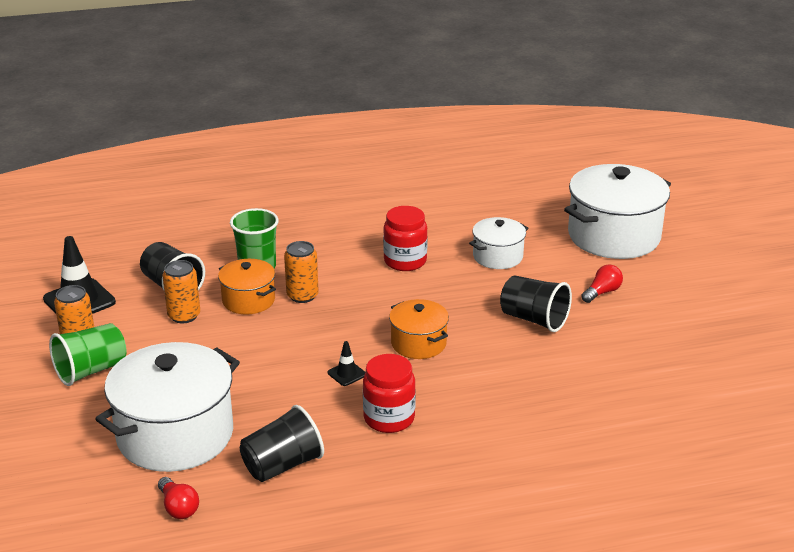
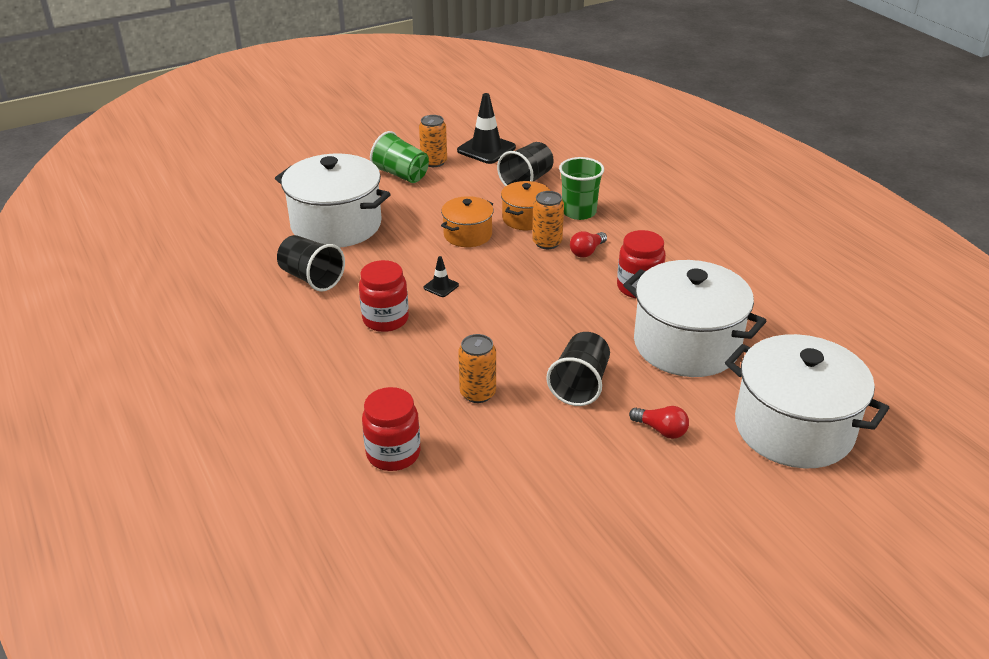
camera: 75 degrees right, 5 degrees up
(178, 507) = (256, 244): red light bulb -> red light bulb (587, 251)
(184, 316) = (488, 195): orange can -> orange can (478, 393)
(418, 343) = (503, 317): orange pot -> orange pot (467, 235)
(498, 256) = (686, 344): white pot -> white pot, size x1.89
(601, 438) = (393, 454): none -> red jar

